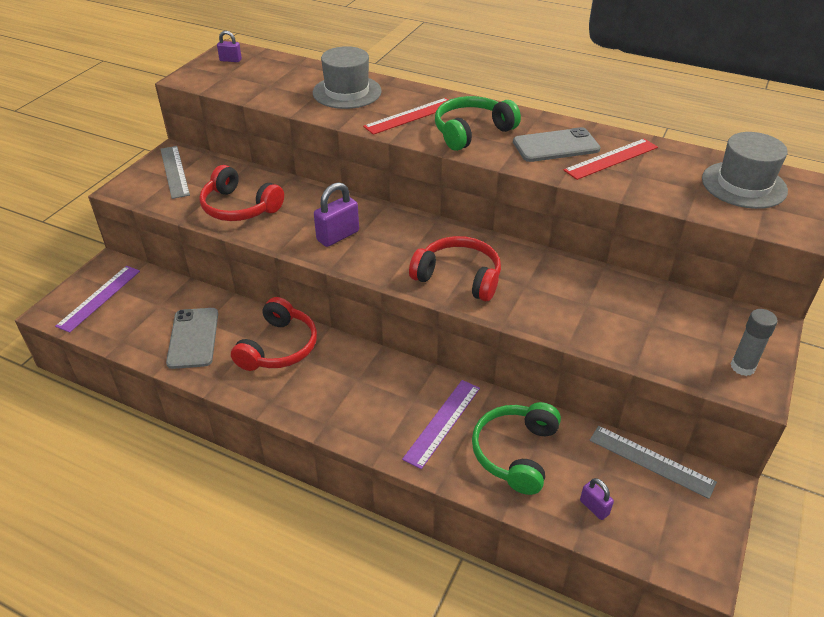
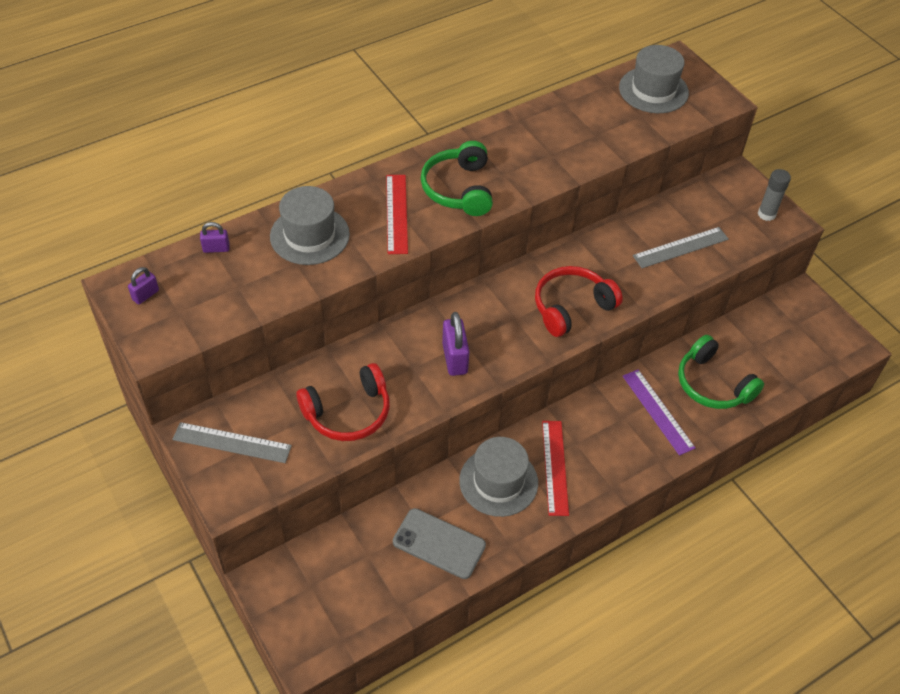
camera: 60 degrees left, 10 degrees up
(99, 298) = (315, 606): purple ruler -> none
(278, 347) = (498, 481): red headphones -> grey hat
(556, 146) = (523, 152): grey phone -> none
(594, 507) = (783, 369): purple padlock -> purple padlock (216, 248)
(611, 159) = (567, 134): red ruler -> red ruler (555, 467)
(651, 461) = (763, 315): grey ruler -> grey ruler (681, 247)

